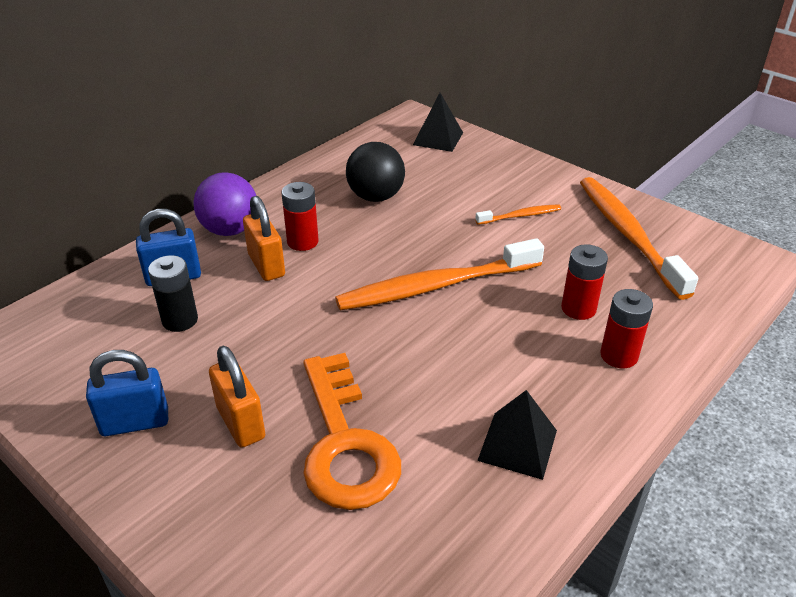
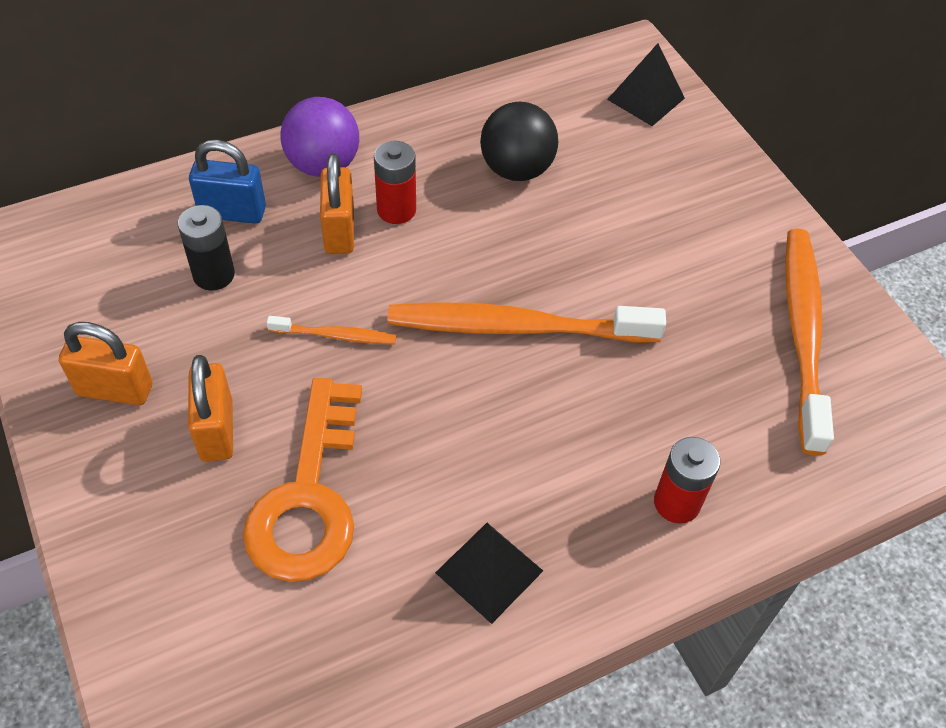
camera: 20 degrees right, 15 degrees up
(135, 422) = (115, 389): blue padlock -> orange padlock
(520, 216) = (680, 258): orange toothbrush -> orange toothbrush (335, 335)
(578, 308) = (669, 420): red battery -> none

